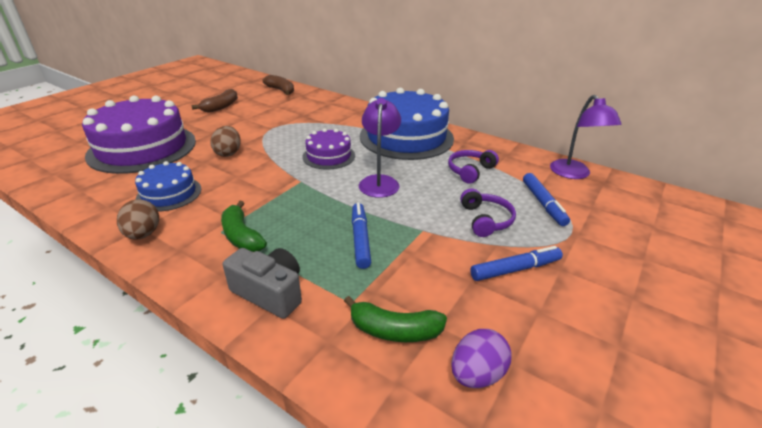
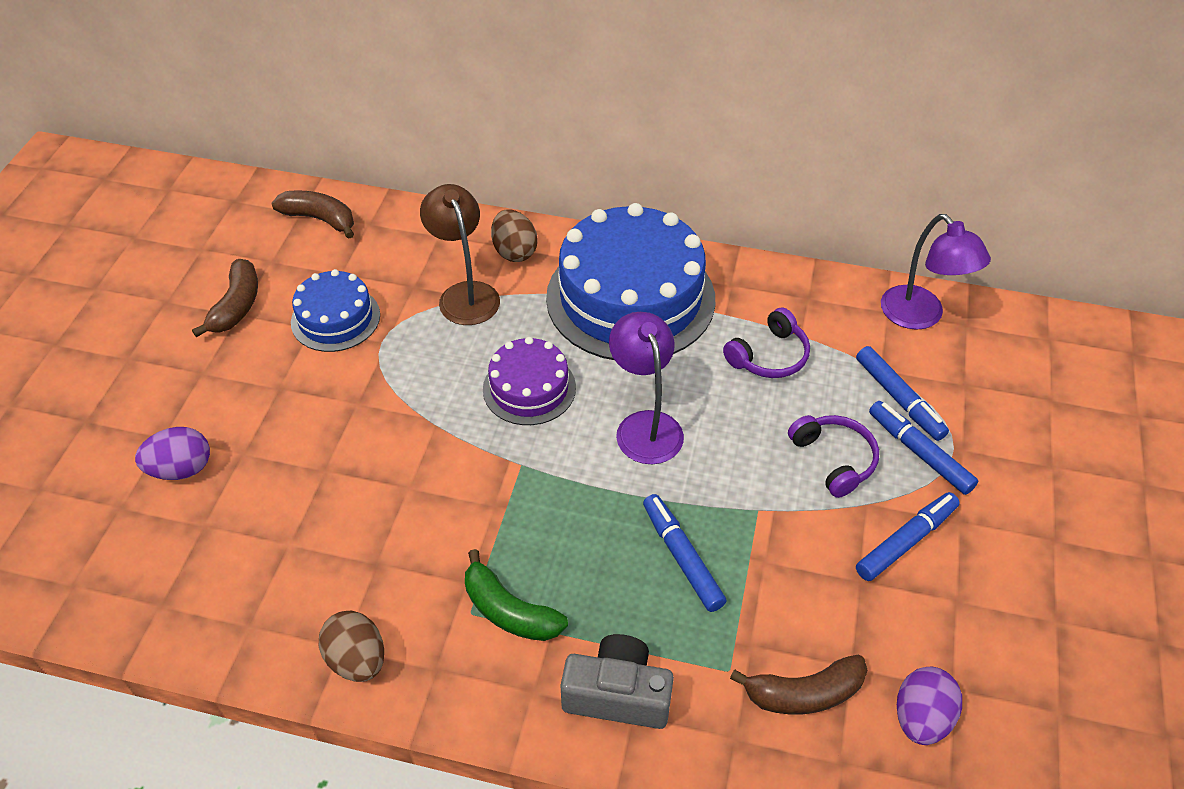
camera: 20 degrees left, 15 degrees up
(142, 148) = (181, 469): purple cake -> purple egg
(169, 193) = (326, 563): blue cake -> blue cake (335, 318)
(228, 153) = (351, 434): brown egg -> brown egg (514, 252)
(324, 121) = (465, 294): none -> brown lamp
(394, 330) = (804, 694): green banana -> brown banana
(470, 171) = (769, 356): purple headphones -> purple headphones turned 150 degrees counterclockwise
(546, 229) = (919, 453): none -> blue marker

